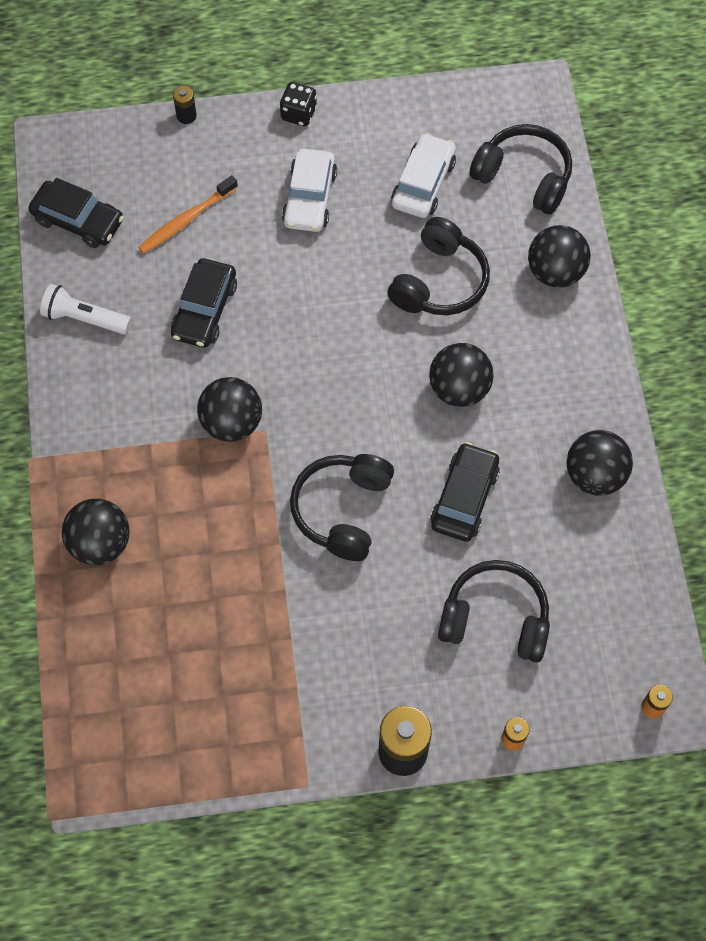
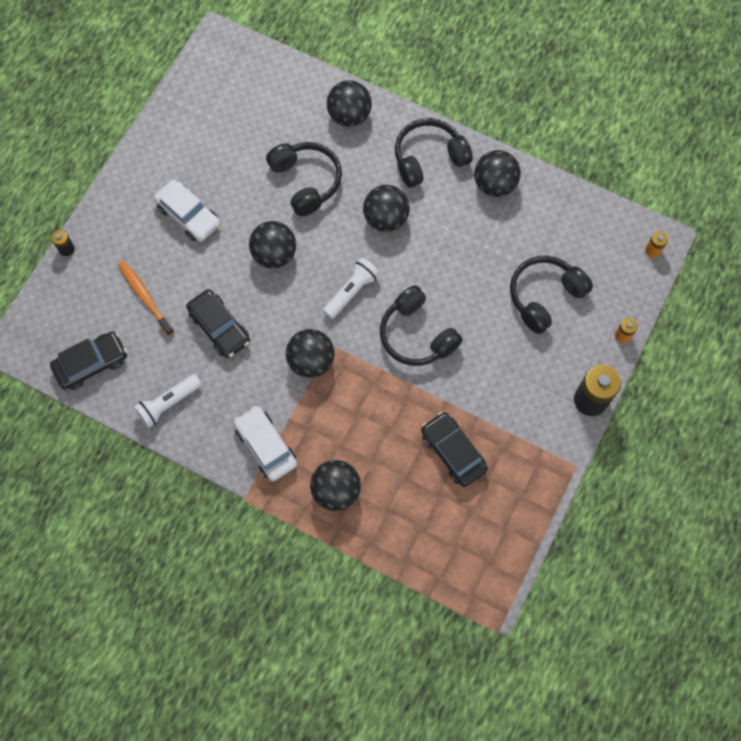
camera: 55 degrees left, 5 degrees up
(187, 220) = (145, 297): orange toothbrush -> orange toothbrush turned 150 degrees clockwise
(298, 114) = (121, 182): black dice -> none
(329, 307) = (274, 254): none -> black ball
(343, 411) = (351, 292): none -> white flashlight
(423, 183) = (231, 145): white car -> white car (266, 446)
(464, 497) = (458, 262): black car -> black car (453, 452)
(524, 177) = (272, 88): black headphones -> black headphones (429, 158)

